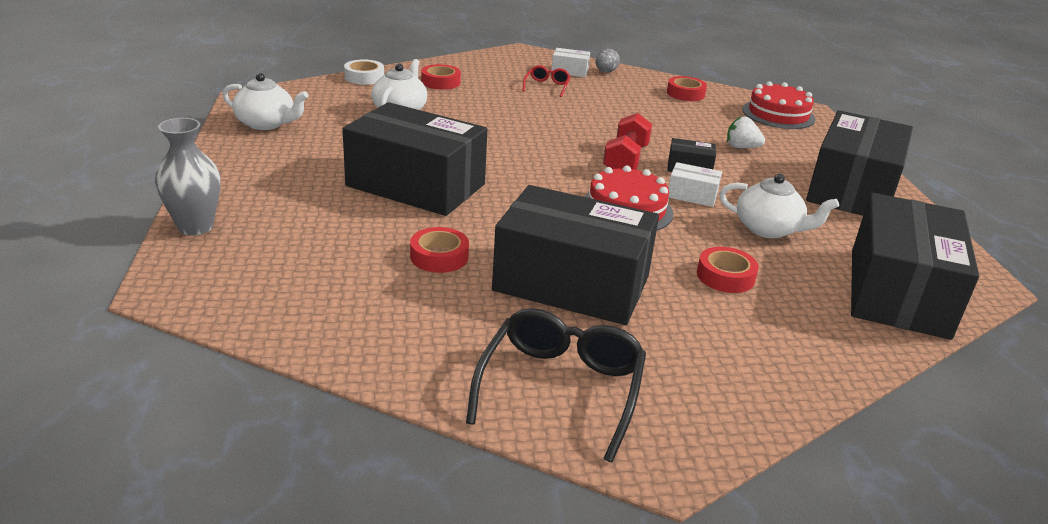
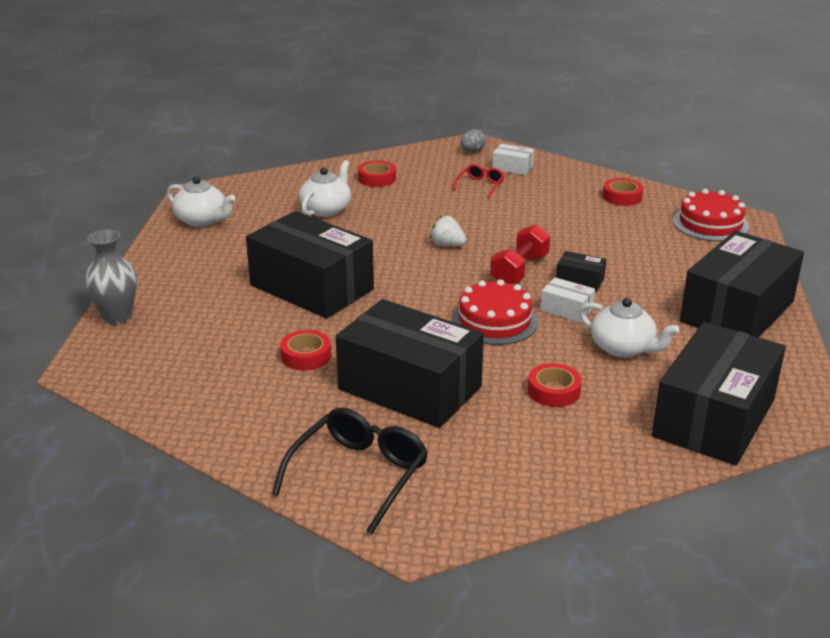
camera: 15 degrees right, 0 degrees up
(364, 77) = (306, 172): white tape -> none
(605, 72) = (550, 169): grey egg -> grey egg (473, 151)
(741, 147) = (647, 260): white strawberry -> white strawberry (447, 245)

